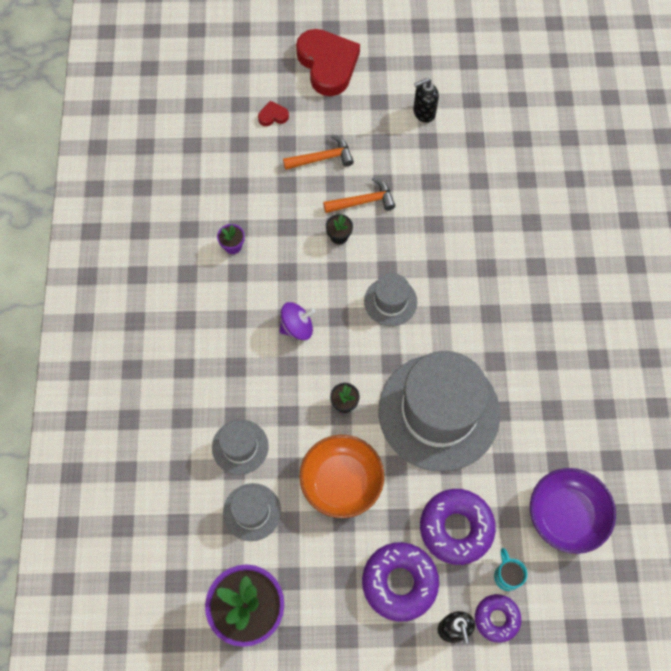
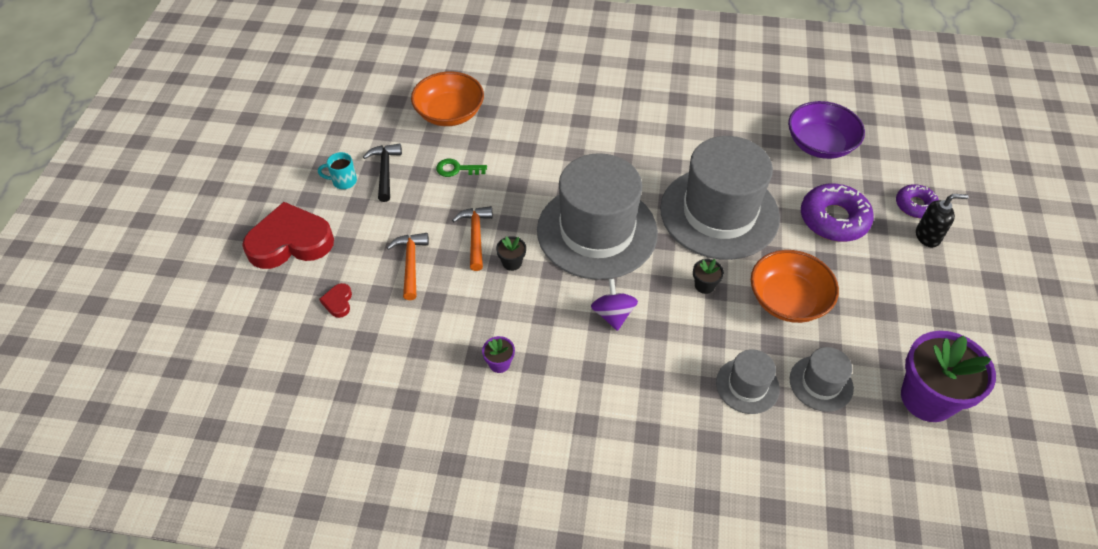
camera: 80 degrees left, 15 degrees down
(390, 301) = (597, 231): grey hat -> grey hat, size x2.18
(399, 582) = (888, 269): purple donut -> none
(423, 112) = (385, 171): black soap dispenser -> black hammer
(440, 169) = (456, 169): none -> green key
(507, 575) = (876, 192): turquoise mug -> turquoise mug (343, 181)
(513, 147) = (449, 113): none -> orange bowl

